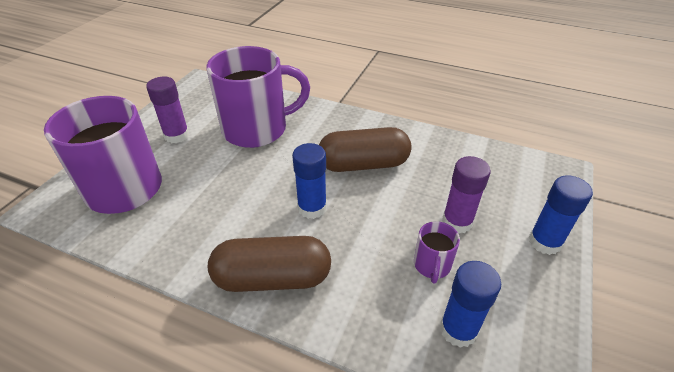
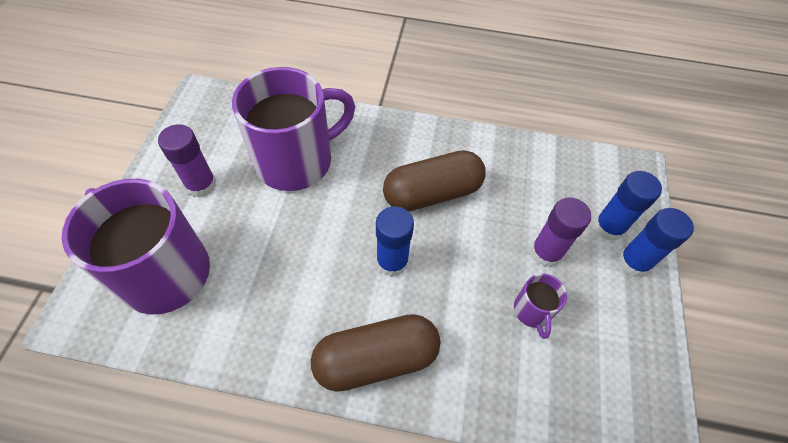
camera: 15 degrees left, 15 degrees up
(458, 329) = (572, 380): blue glue stick -> blue glue stick (608, 227)

